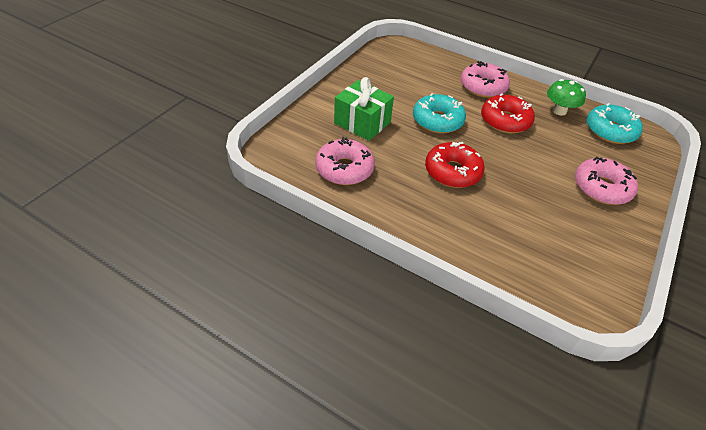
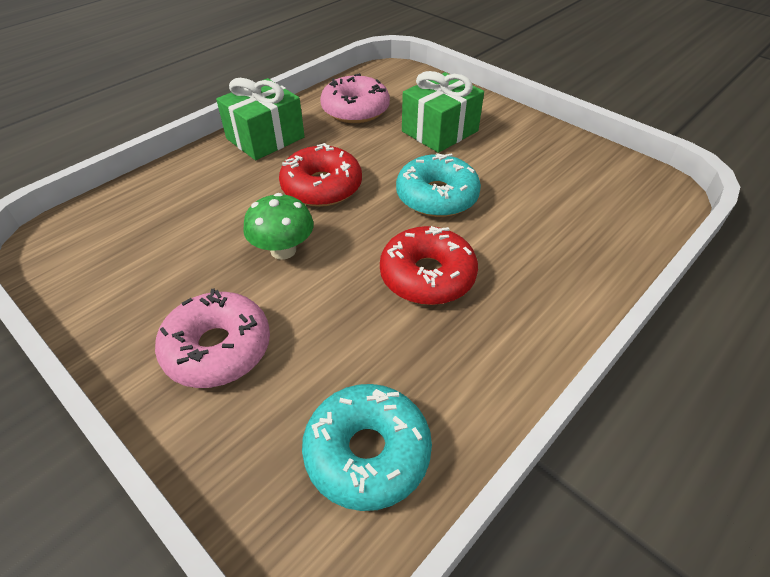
camera: 105 degrees right, 0 degrees up
(405, 216) = (265, 138): none -> green gift
(483, 87) = (537, 275): pink donut -> none
(559, 111) = (451, 377): green mushroom -> green mushroom (283, 250)

